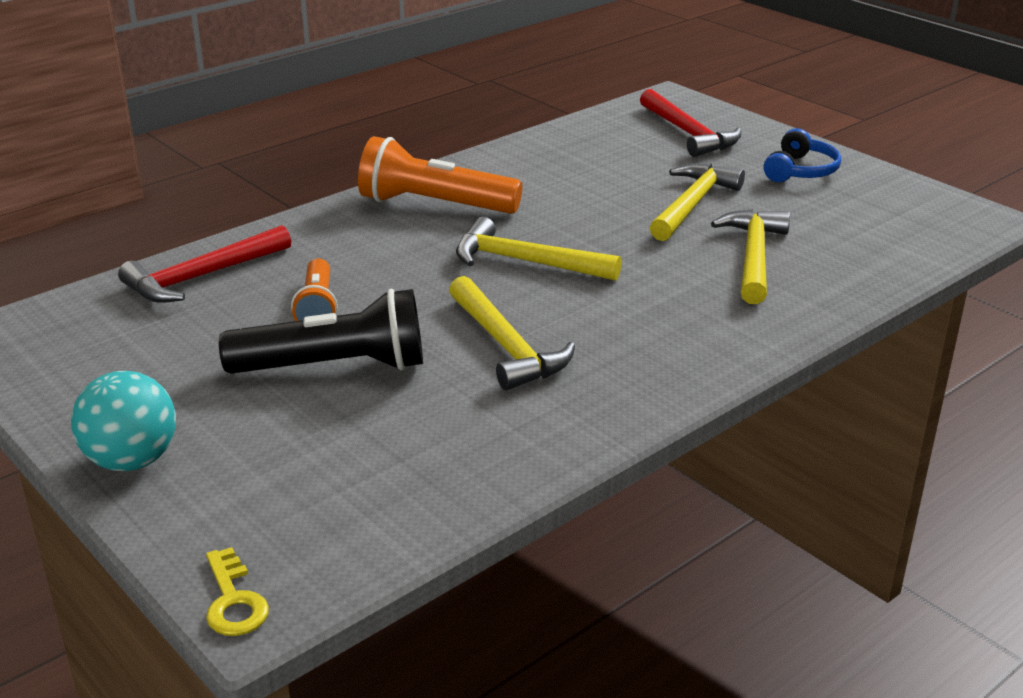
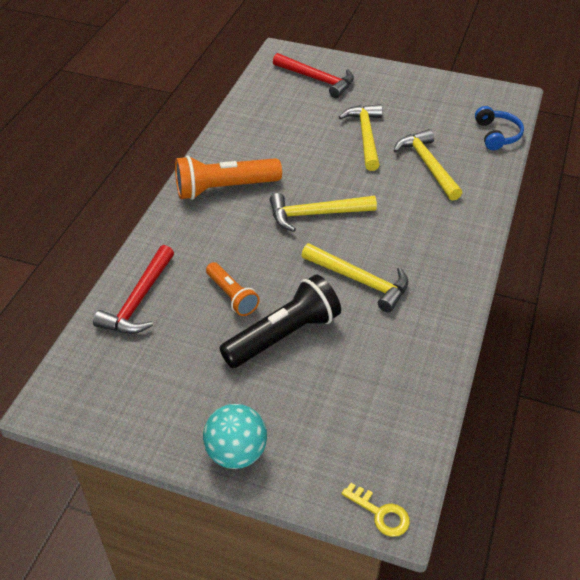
camera: 30 degrees left, 15 degrees up
(800, 171) = (399, 90): blue headphones -> blue headphones (497, 135)

